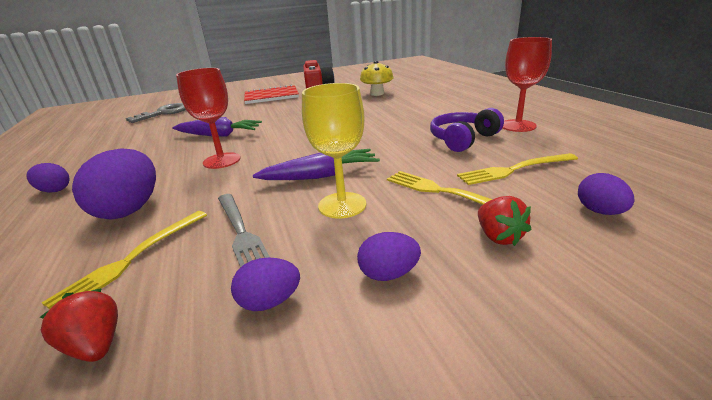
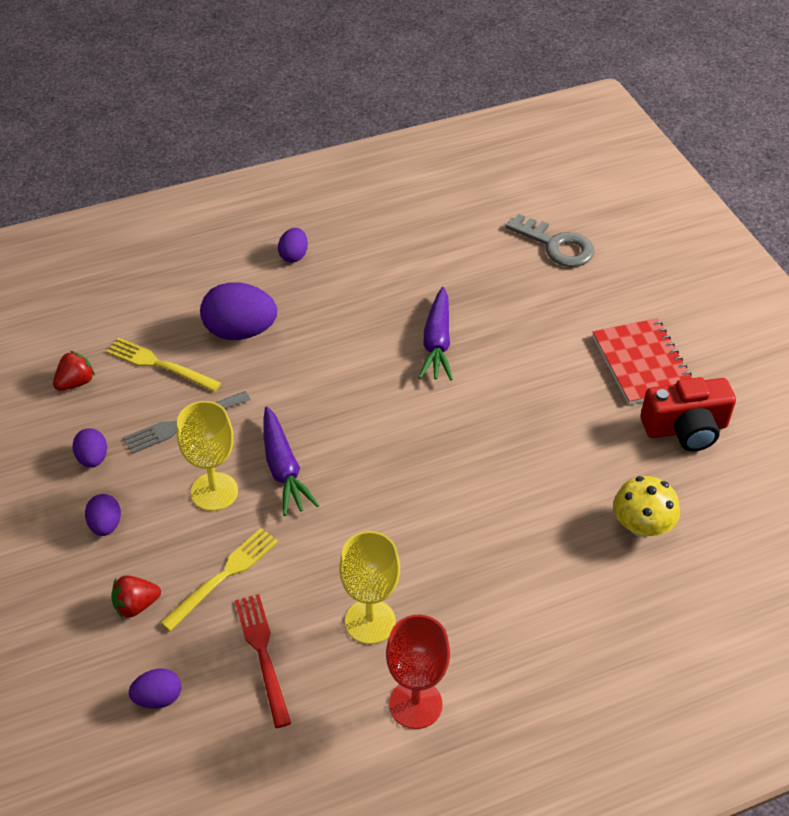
camera: 85 degrees right, 20 degrees up
(222, 161) = (345, 369): red goblet -> none
(463, 139) = (370, 621): purple headphones -> yellow goblet
(514, 170) = (263, 654): yellow fork -> red fork

